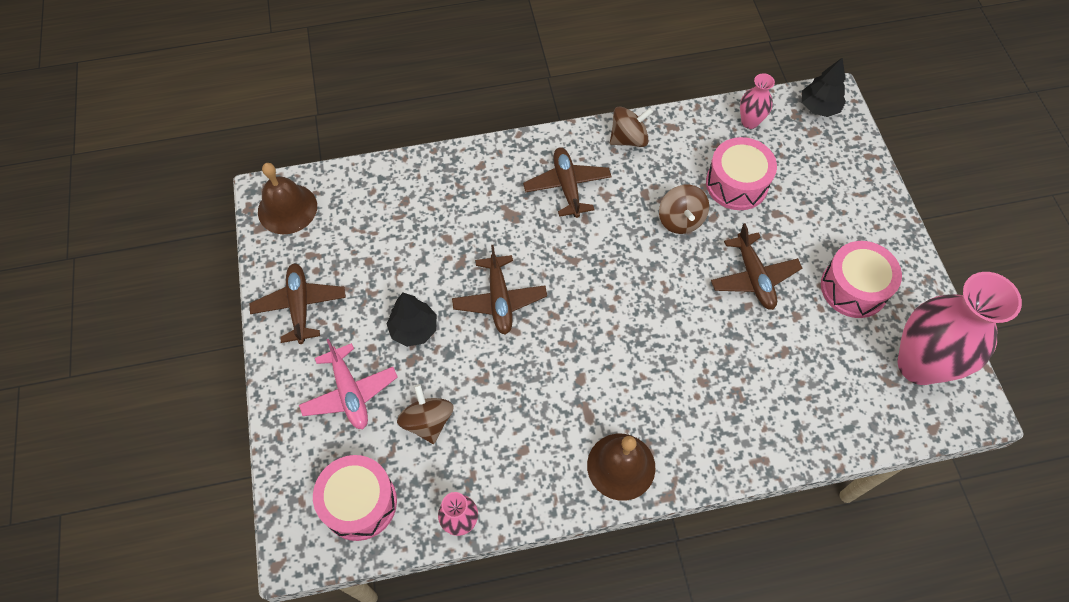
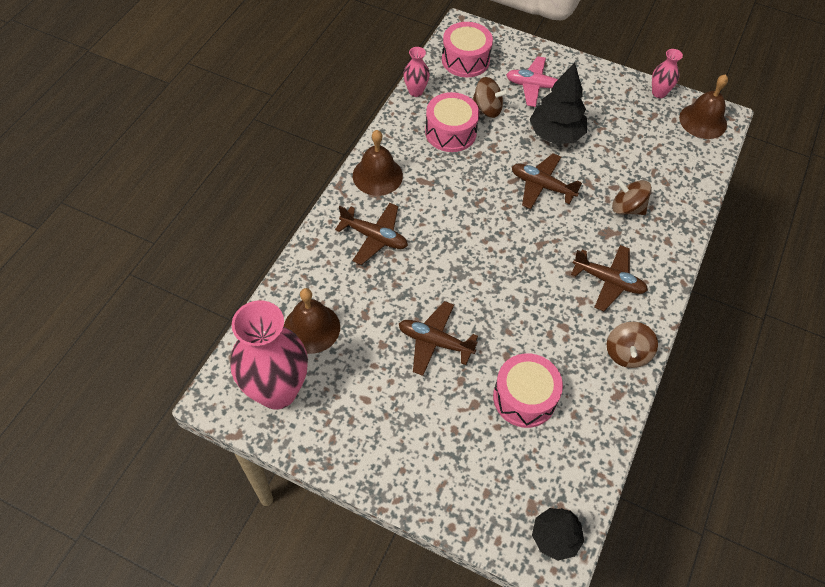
camera: 125 degrees right, 5 degrees down
(300, 306) = (617, 93): brown plane -> brown plane (374, 237)
(414, 329) = (555, 134): black tree -> black tree, size x1.51
(680, 220) = (521, 332): brown spinning top -> brown spinning top (627, 208)
(749, 122) = (580, 461): pink vase -> pink vase (659, 93)
(841, 386) = (311, 328): none -> brown bell
(853, 288) = (368, 402): pink drum -> pink drum (450, 132)

